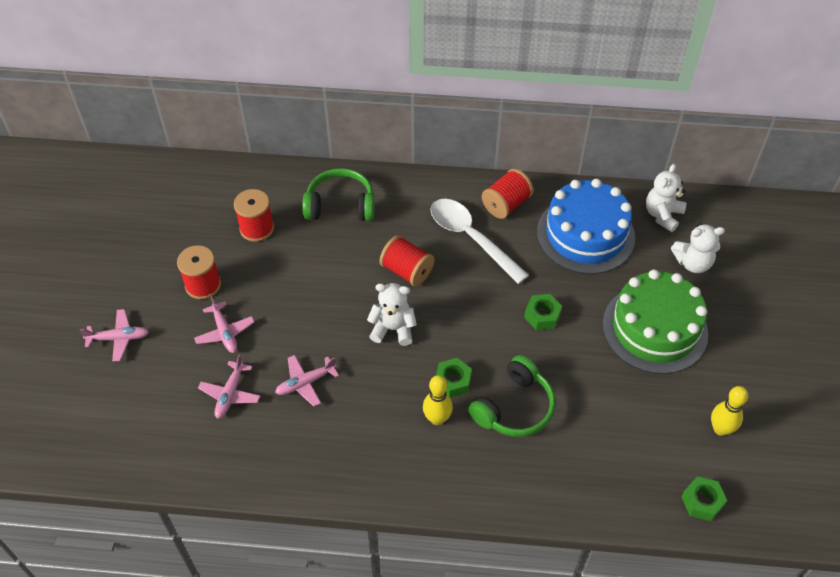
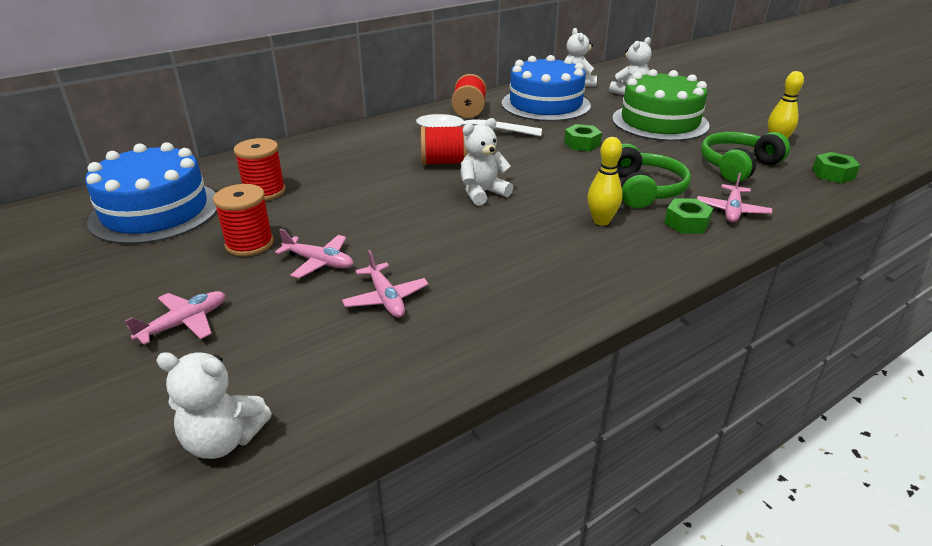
camera: 40 degrees left, 20 degrees down
(76, 440) = (223, 440): none -> white teddy bear
(178, 210) = (155, 211): none -> blue cake
(305, 383) = (454, 255): pink plane -> pink plane (732, 210)
(340, 205) = (332, 154): green headphones -> green headphones (738, 166)
(452, 381) = (577, 198): green nut -> green nut (686, 223)

